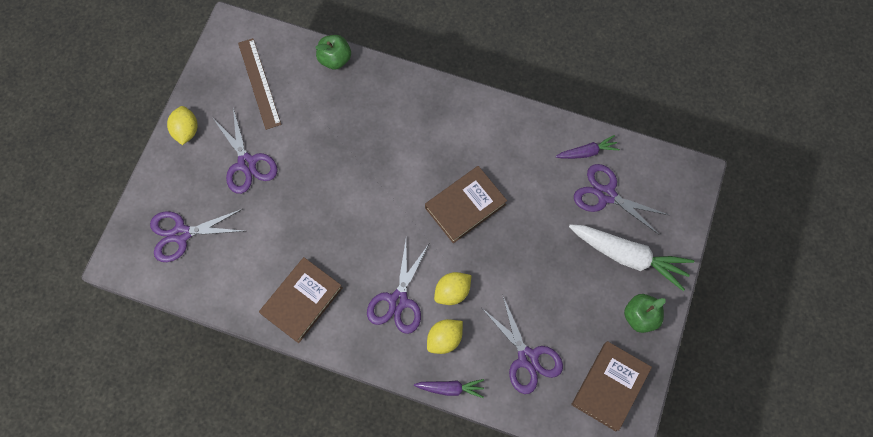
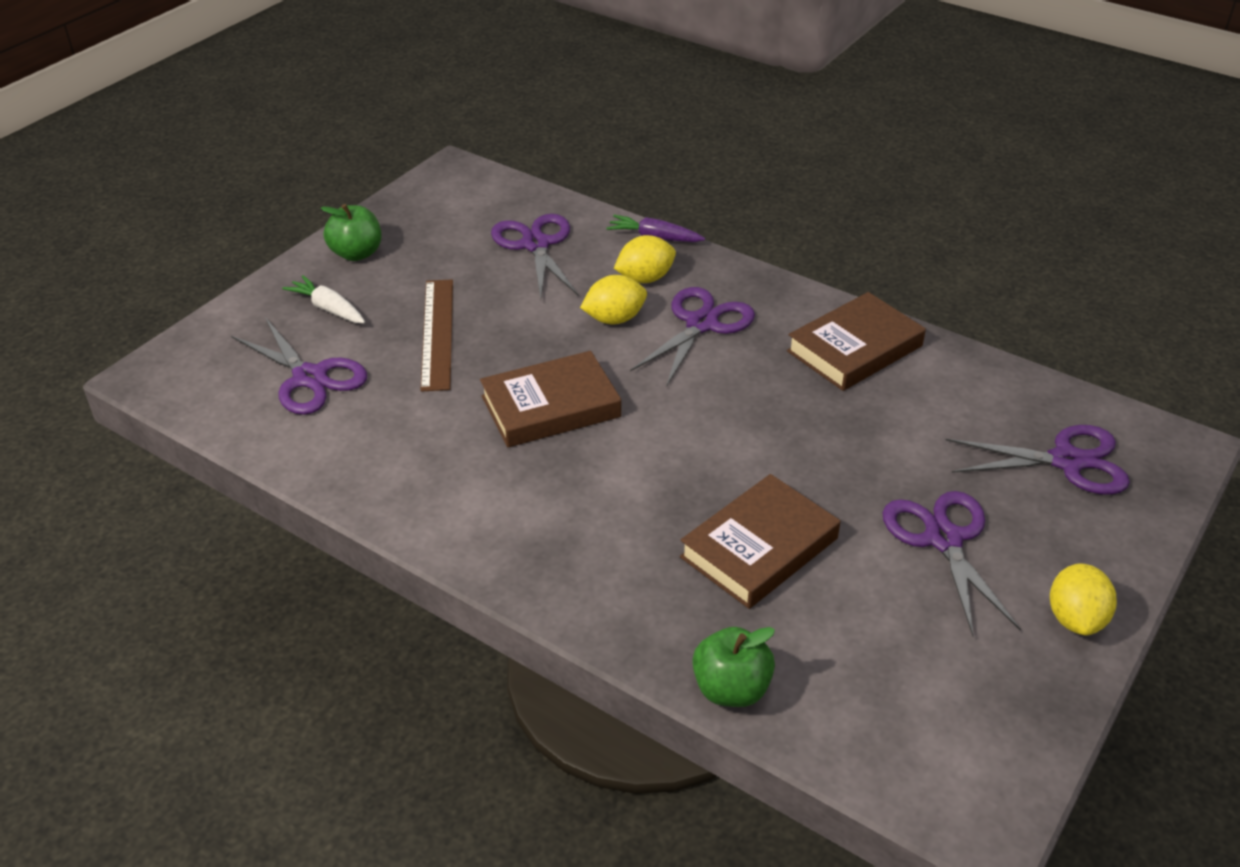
camera: 165 degrees left, 30 degrees down
(259, 83) = (912, 676): brown ruler -> brown ruler (437, 333)
(587, 152) = (302, 435): purple carrot -> none
(610, 386) = (441, 207): brown book -> brown book (759, 547)
(628, 256) = (328, 308): white carrot -> white carrot, size x0.53

